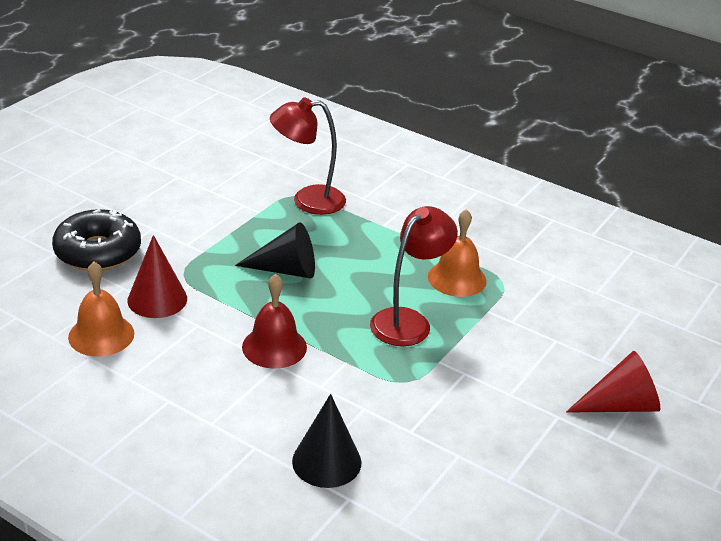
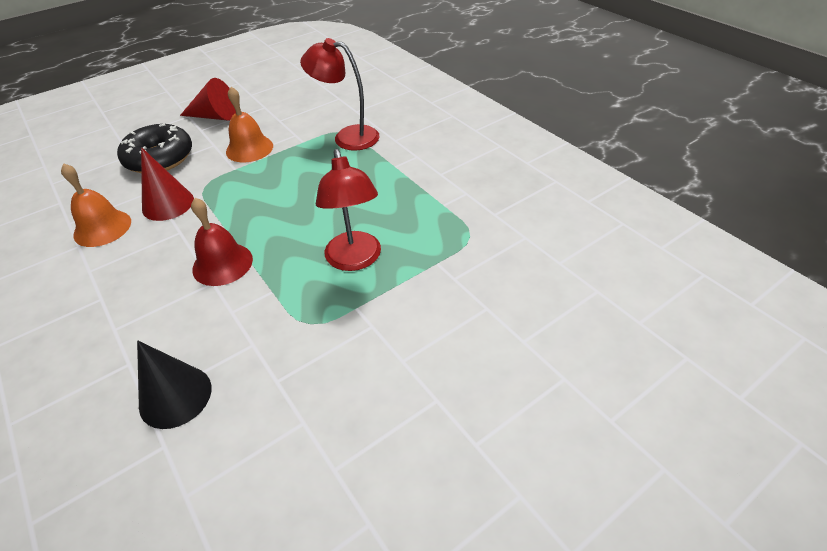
camera: 25 degrees right, 10 degrees up
(286, 270) = (286, 194): black cone -> none
(408, 321) = (355, 260): red lamp -> red lamp turned 105 degrees clockwise
(457, 278) = (428, 225): orange bell -> orange bell (249, 148)
(620, 405) = (514, 403): red cone -> red cone (215, 116)

